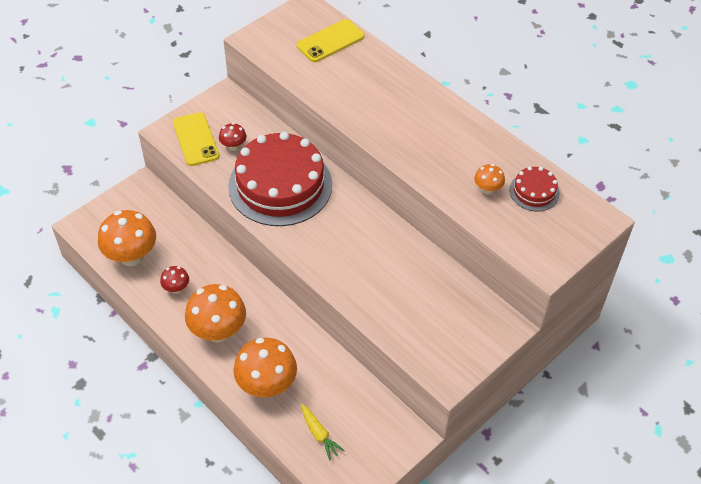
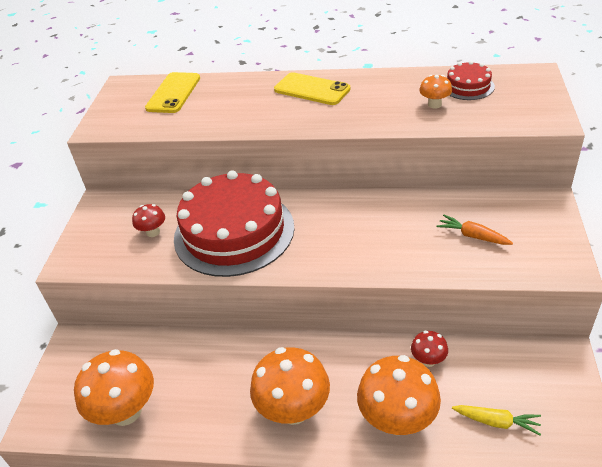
camera: 35 degrees left, 10 degrees down
(176, 288) = (207, 404): red mushroom -> red mushroom (428, 360)
(195, 139) = (107, 250): yellow phone -> yellow phone (312, 89)
(421, 308) = (472, 236): none -> orange carrot

